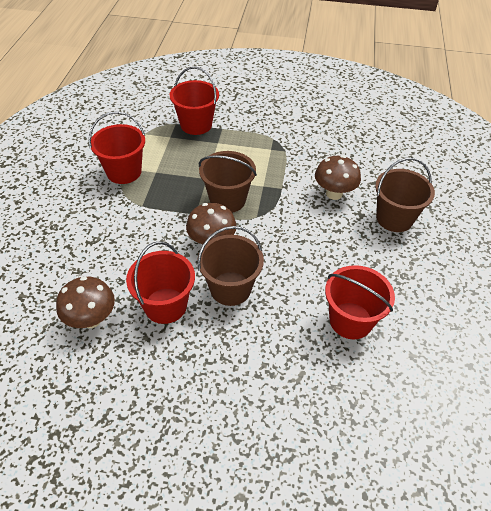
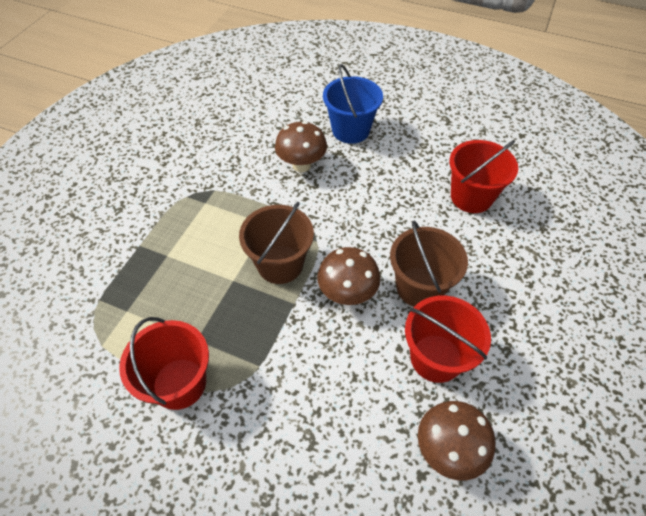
camera: 75 degrees left, 5 degrees up
(196, 125) = (116, 274): red bucket -> none
(394, 218) = (350, 130): brown bucket -> blue bucket

